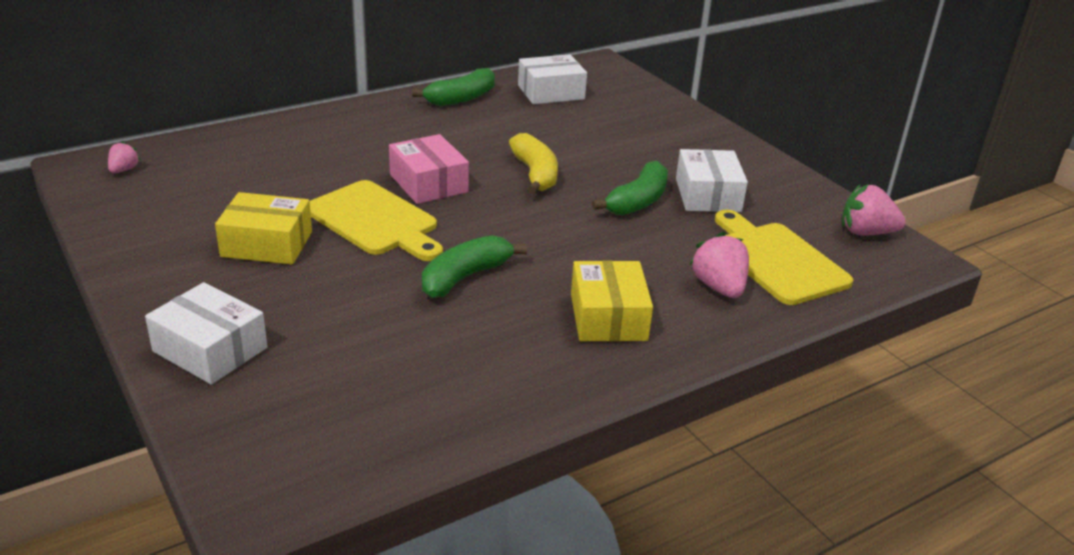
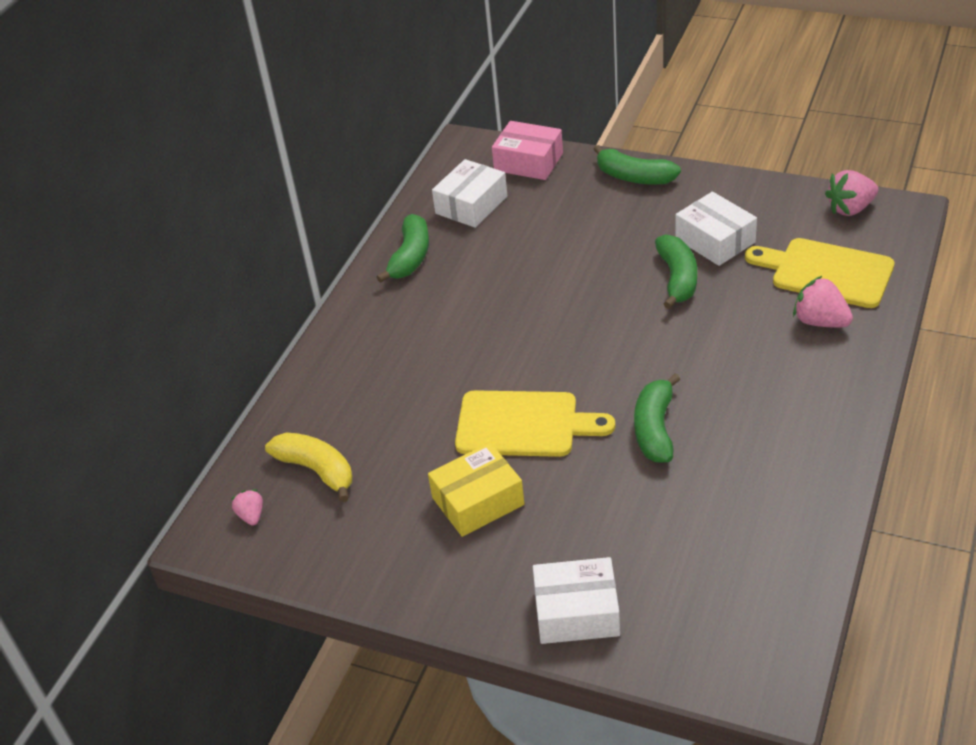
camera: 30 degrees left, 10 degrees up
(428, 183) = (510, 362): pink box -> pink box (528, 162)
(535, 174) = (574, 300): yellow banana -> yellow banana (317, 470)
(608, 317) = (786, 395): yellow box -> none
(701, 131) = (634, 177): none -> green banana

